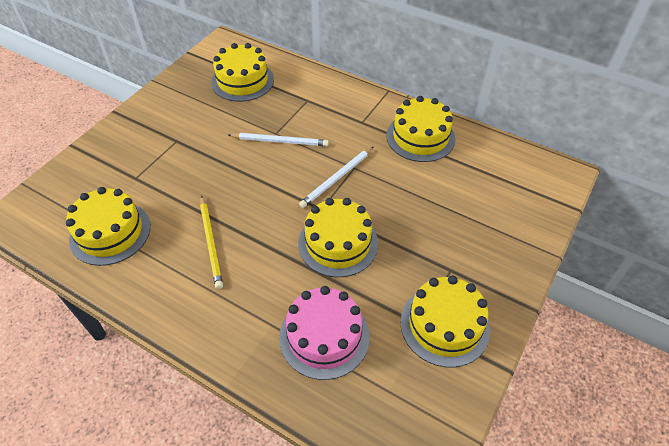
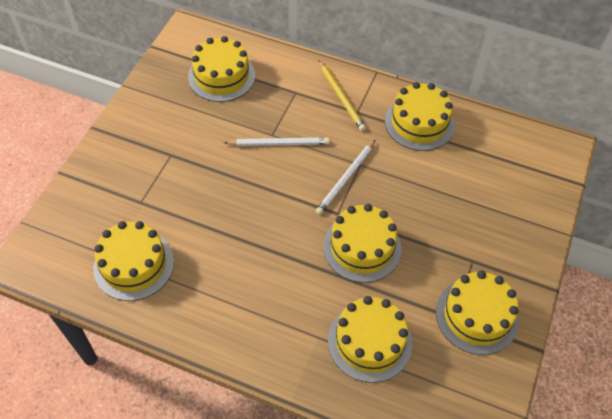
camera: 10 degrees left, 5 degrees up
(211, 243) = (238, 263): yellow pencil -> yellow pencil (341, 97)
(324, 336) = (369, 341): pink cake -> yellow cake

